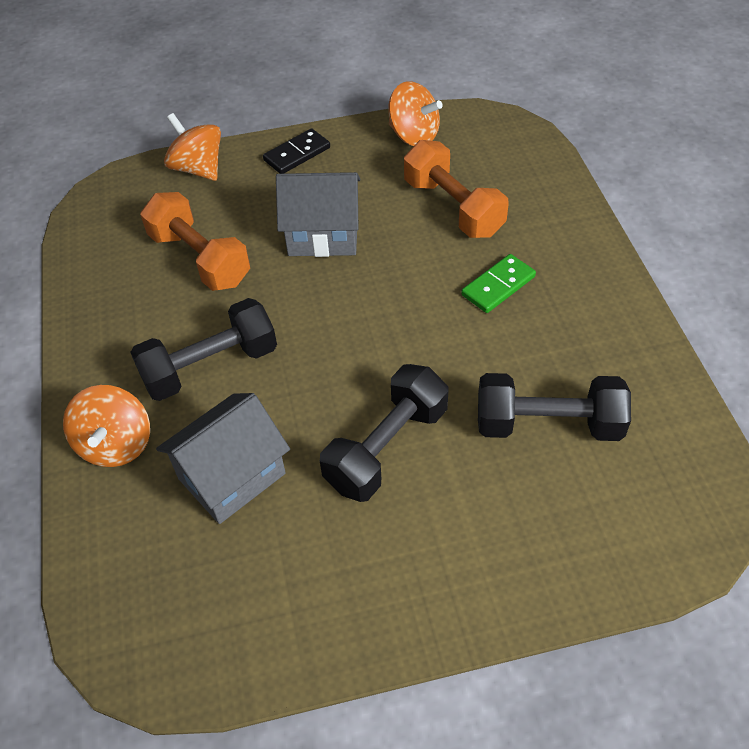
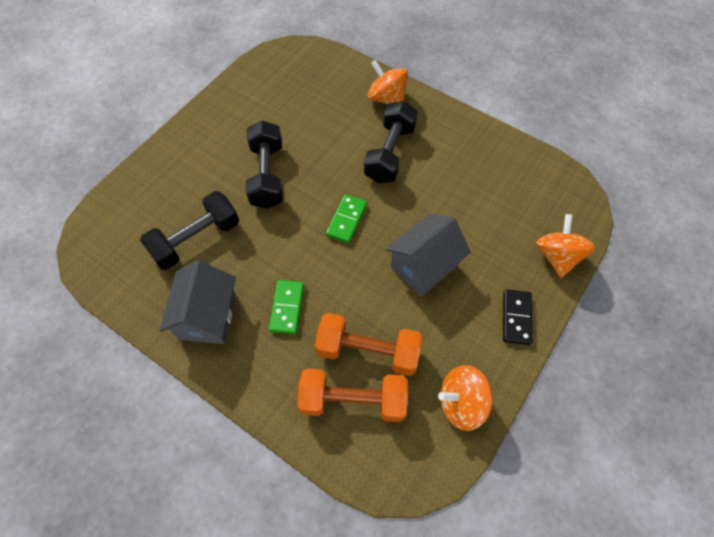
camera: 135 degrees right, 10 degrees up
(198, 169) = (557, 256): orange spinning top -> orange spinning top turned 90 degrees counterclockwise
(200, 259) = (470, 200): orange dumbbell -> orange dumbbell (353, 400)
(232, 476) = (323, 120): grey house -> grey house (207, 316)
(348, 326) = (346, 220): none -> green domino

